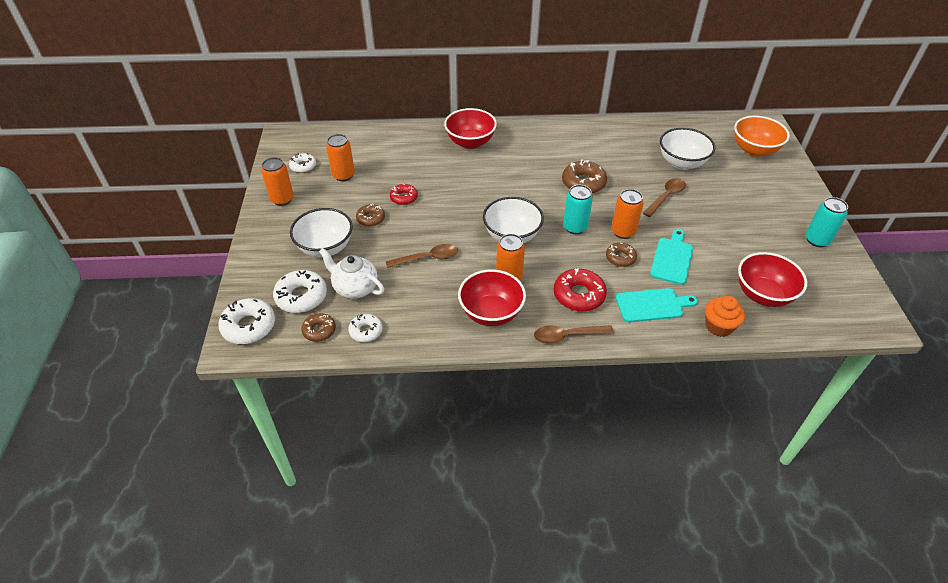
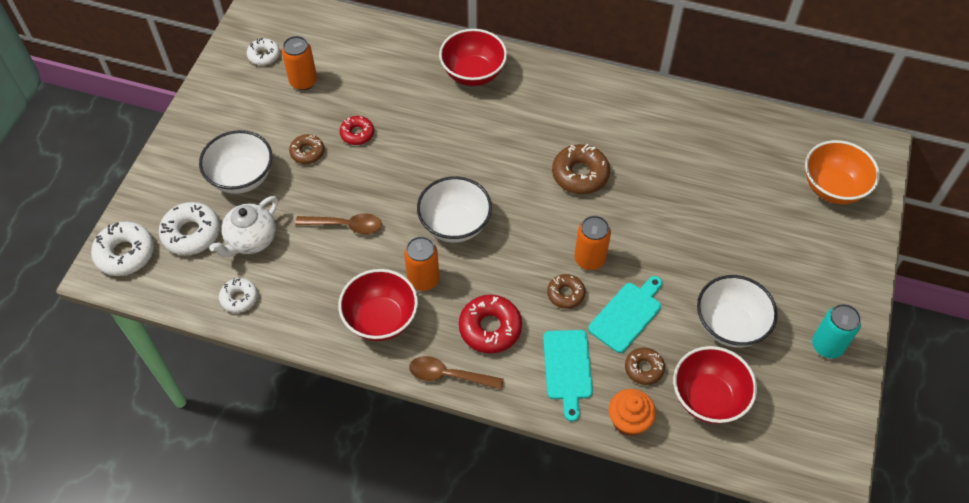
camera: 20 degrees right, 10 degrees up
(282, 199) = (222, 97): orange can -> none
(319, 330) = (192, 282): brown donut -> brown donut (644, 368)
(355, 288) = (251, 240): white teapot -> white teapot turned 105 degrees counterclockwise
(575, 227) = (535, 235): turquoise can -> none
(652, 305) = (567, 369): turquoise cutting board -> turquoise cutting board turned 75 degrees clockwise
(666, 197) = (672, 225): brown spoon -> none
(681, 163) = (722, 180): white bowl -> white bowl (730, 325)

